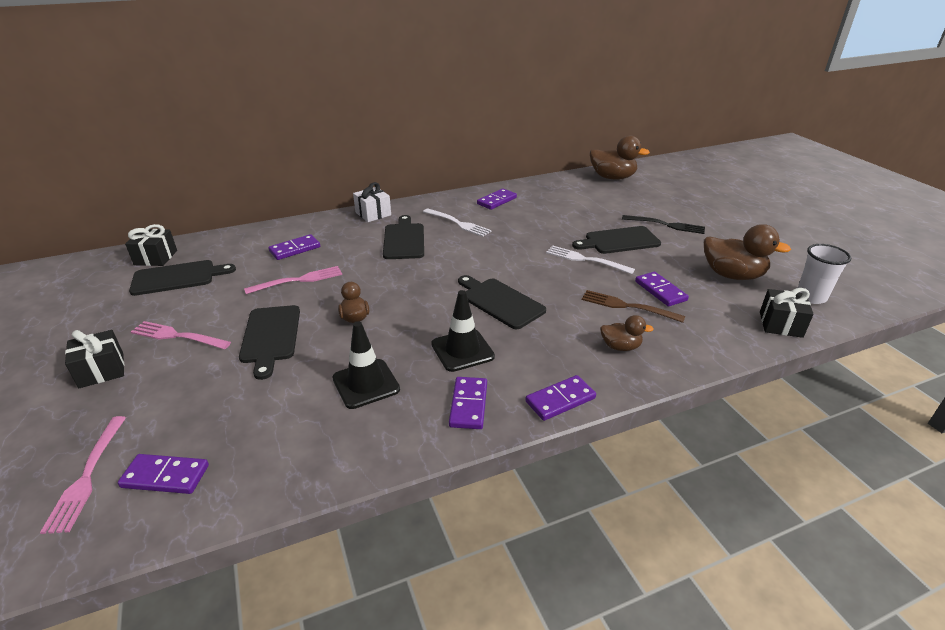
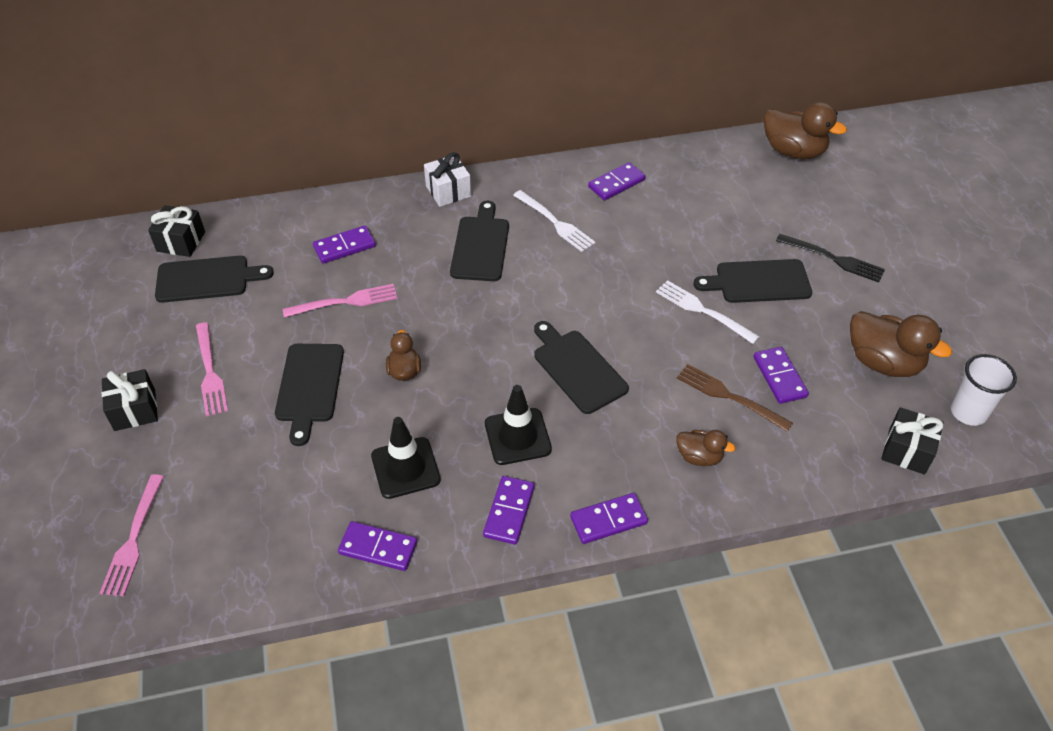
camera: 10 degrees right, 15 degrees up
(165, 476) = (204, 551): purple domino -> purple domino (378, 548)
(177, 336) = (210, 372): pink fork -> pink fork turned 135 degrees counterclockwise

